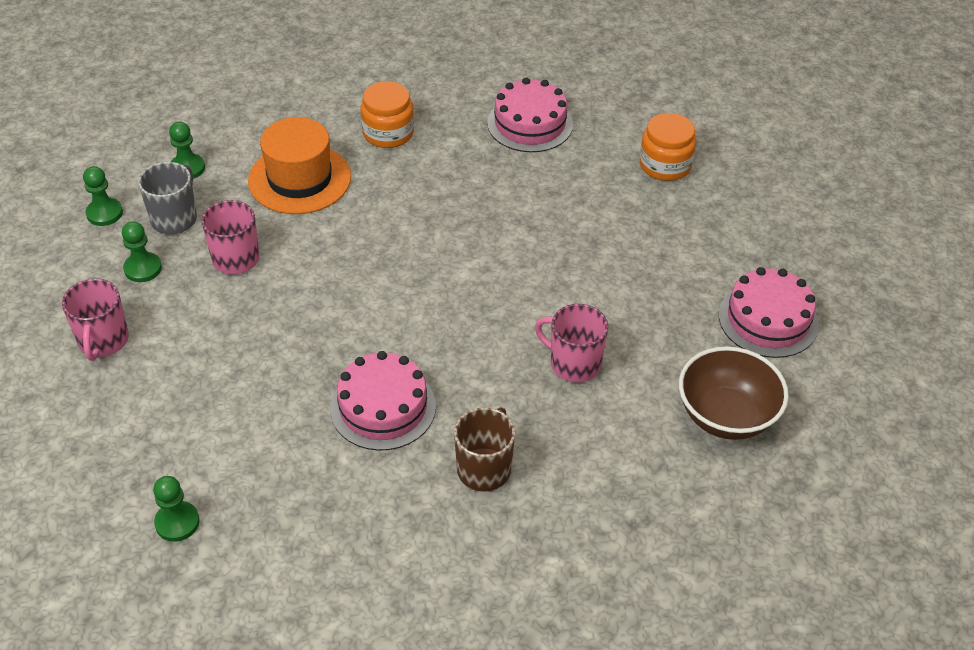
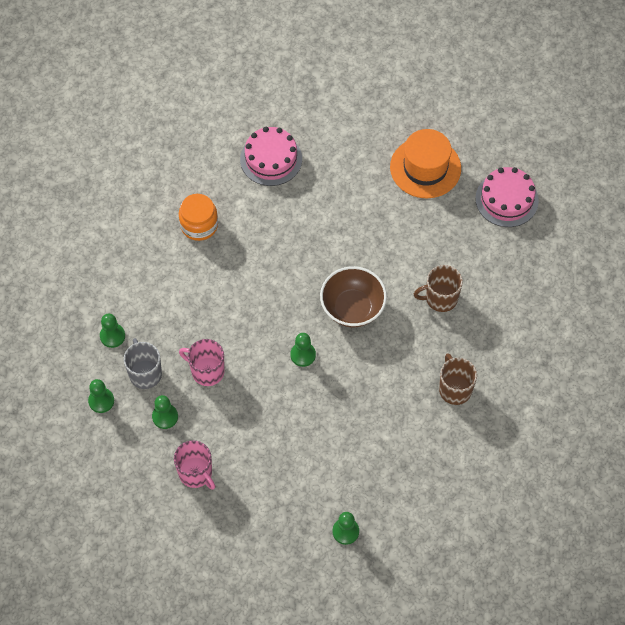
camera: 40 degrees left, 15 degrees up
(299, 179) = (184, 294): orange hat -> orange hat (425, 168)
(351, 311) = (303, 355): none -> green pawn
(383, 407) = (375, 395): pink cake -> none
(574, 364) = (440, 298): pink mug -> brown mug
(665, 165) = (370, 134): orange jar -> none
(726, 416) = (535, 272): brown bowl -> brown bowl (352, 308)

